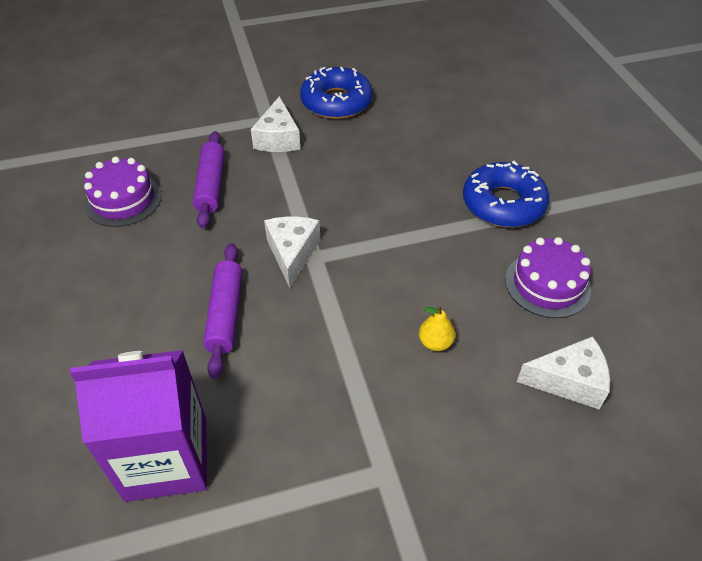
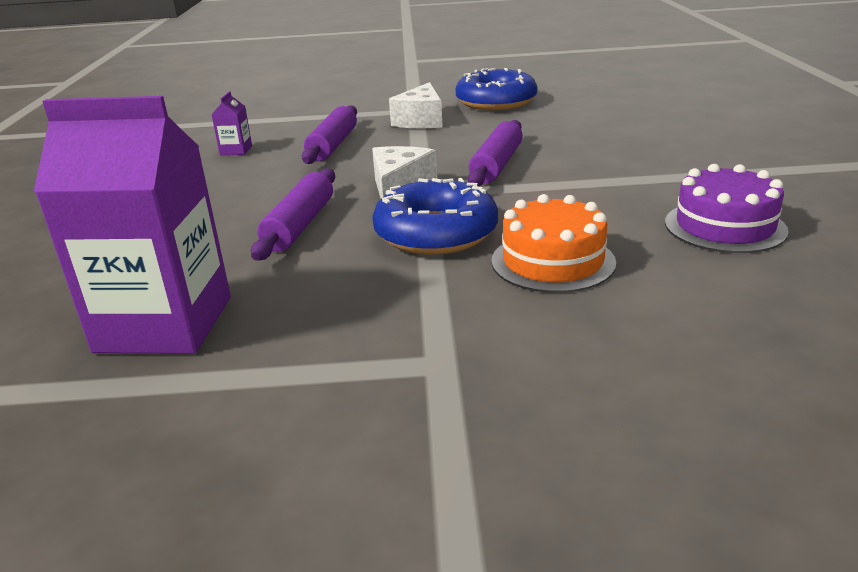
camera: 15 degrees right, 20 degrees down
(123, 200) = (236, 150): purple cake -> purple carton
(362, 209) = (496, 165): none -> purple rolling pin
(435, 343) = (553, 261): yellow pear -> orange cake
(503, 204) = (677, 167): blue donut -> blue donut (436, 233)
(569, 381) = (741, 306): white cheese -> none

